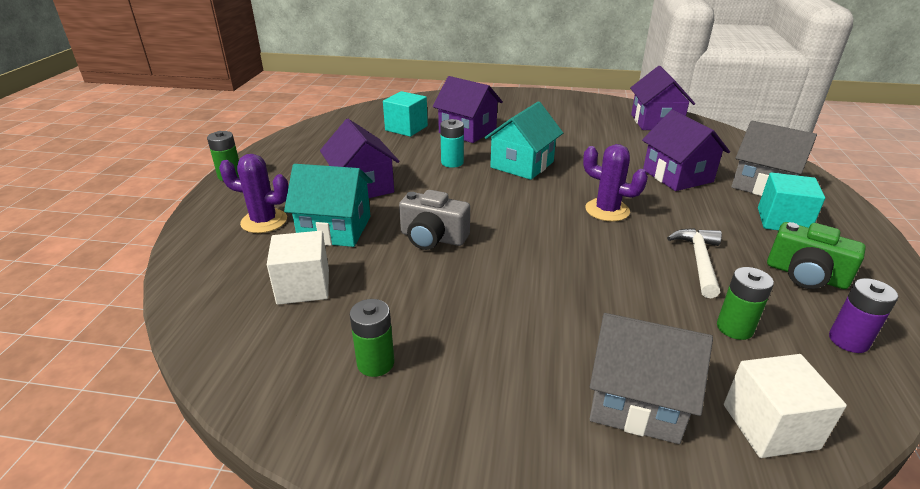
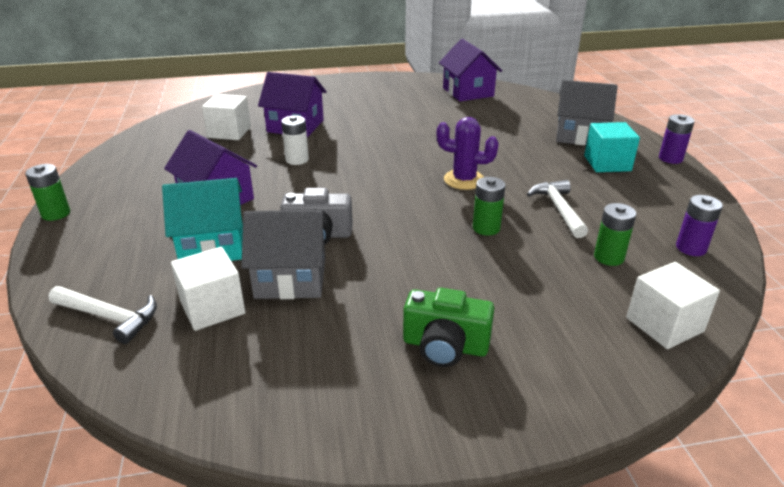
camera: 20 degrees left, 0 degrees up
(218, 274) = (110, 317): none -> white hammer
(264, 221) = (128, 253): purple cactus -> none
(375, 363) = (327, 359): green battery -> green battery (486, 228)
(406, 128) = (229, 132): turquoise cube -> white cube
(452, 162) = (297, 160): turquoise battery -> white battery
(522, 164) = (366, 151): turquoise house -> none
(636, 400) = (562, 331): grey house -> grey house (290, 278)
(677, 176) = (508, 139): purple house -> none
(805, 275) = (642, 204): green camera -> green camera (445, 346)
(868, 229) = (670, 158): none -> purple battery

